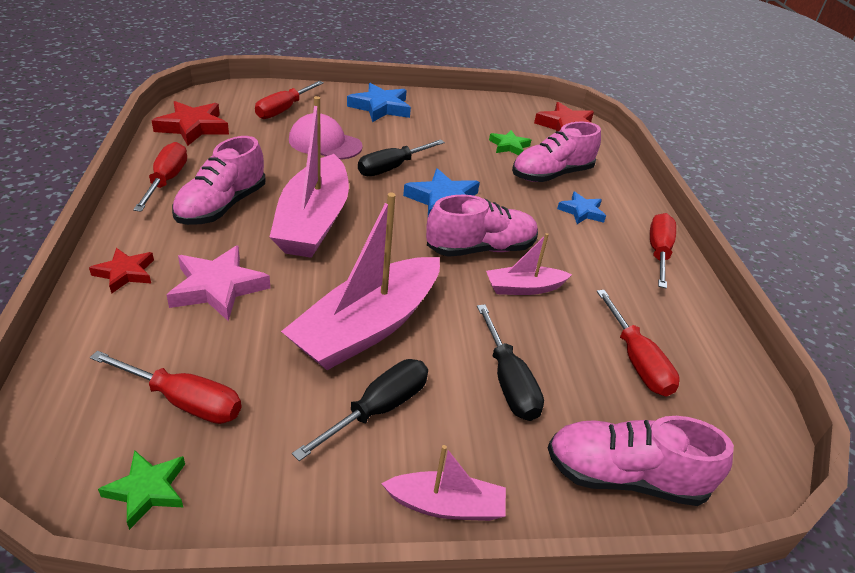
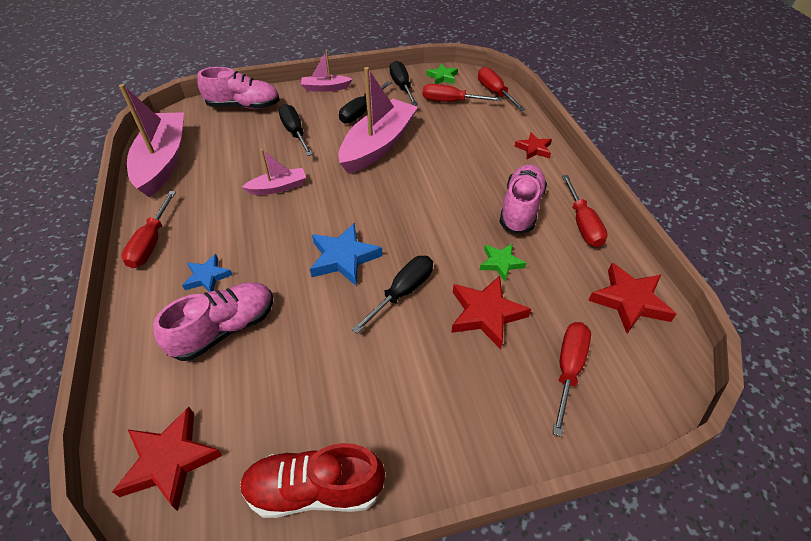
camera: 175 degrees right, 10 degrees up
(217, 287) = (475, 151): pink star -> none
(264, 472) = (402, 87): none -> black screwdriver
(313, 221) = (445, 210): pink boat -> pink boat (163, 161)
(325, 143) = (486, 314): pink cap -> red star
(380, 107) = (454, 421): blue star -> none
(475, 104) = (314, 489): none -> red shoe
(480, 249) = (309, 213): pink shoe -> none
(509, 146) = (269, 375): green star -> green star (500, 263)
(636, 360) = (214, 155): red screwdriver -> red screwdriver (495, 93)

